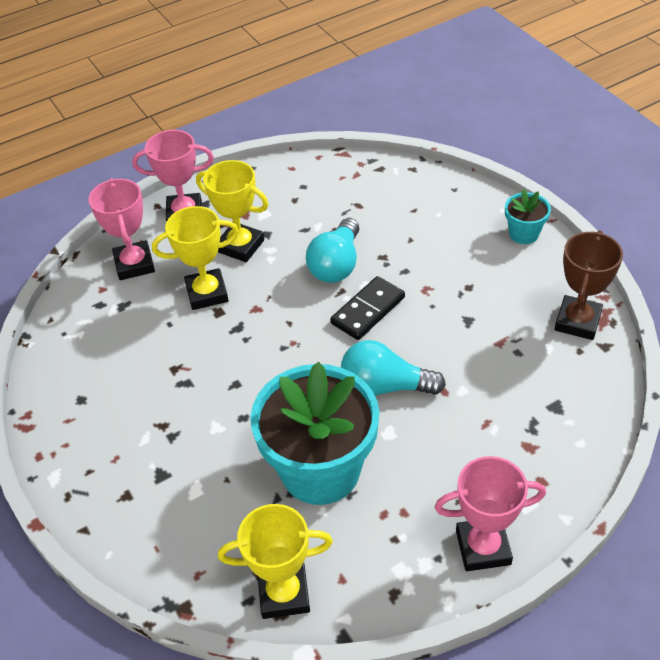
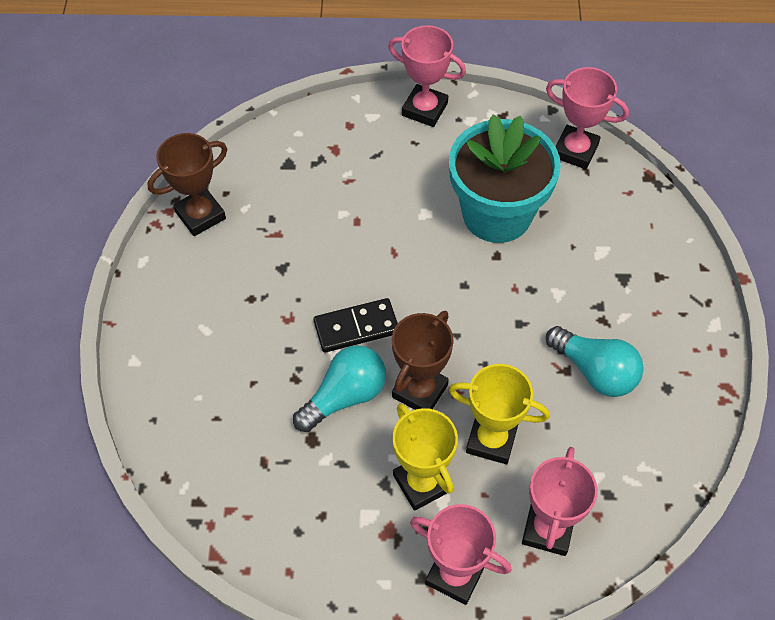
camera: 150 degrees left, 10 degrees up
(283, 295) = (420, 391): none -> brown trophy
(284, 594) = (575, 150): yellow trophy -> pink trophy
(384, 386) = (399, 250): turquoise light bulb -> turquoise light bulb (595, 371)
(523, 234) = (149, 323): turquoise flower pot -> none

